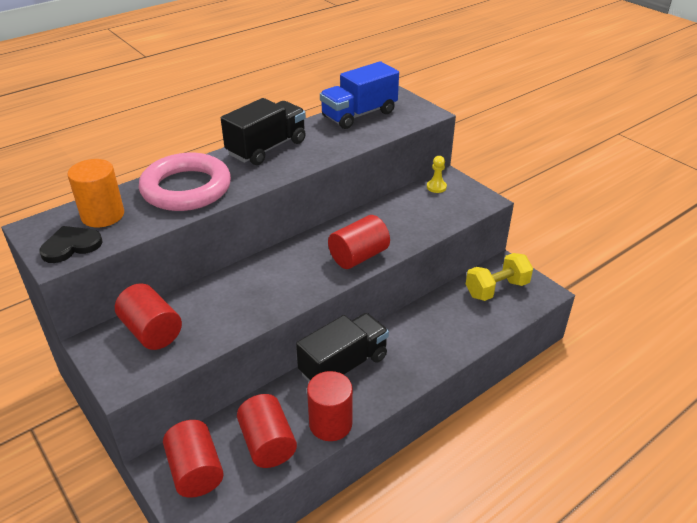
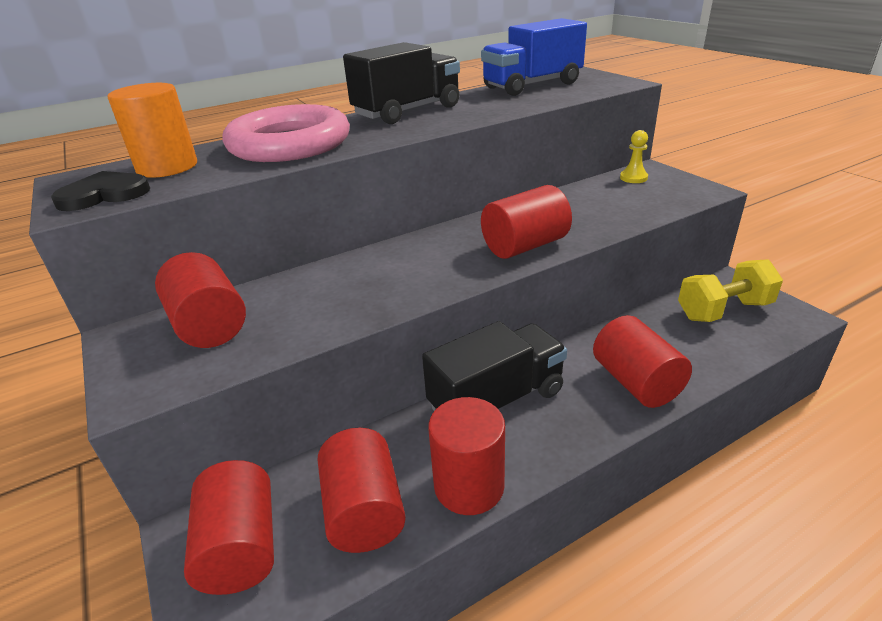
camera: 10 degrees right, 5 degrees down
(434, 347) = (636, 382): none -> red cylinder

